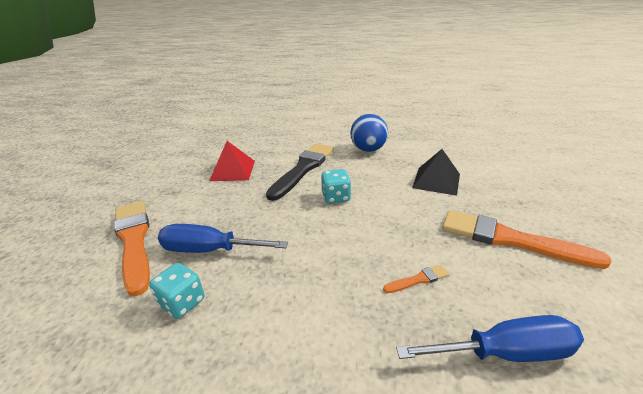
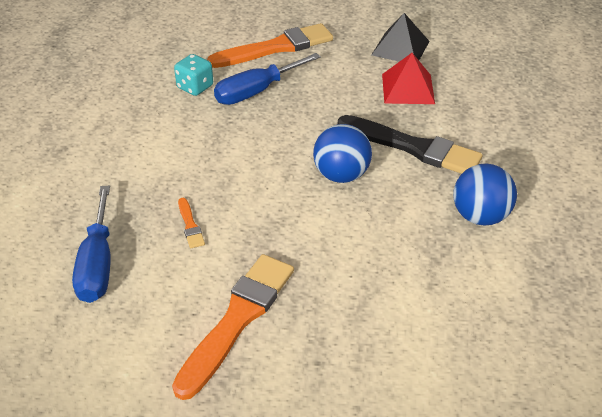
camera: 90 degrees right, 10 degrees up
(209, 250) = (256, 91): blue screwdriver -> blue screwdriver turned 135 degrees counterclockwise
(336, 197) = (341, 175): turquoise dice -> blue ball
(436, 180) = (381, 280): black pyramid -> black pyramid (400, 48)

